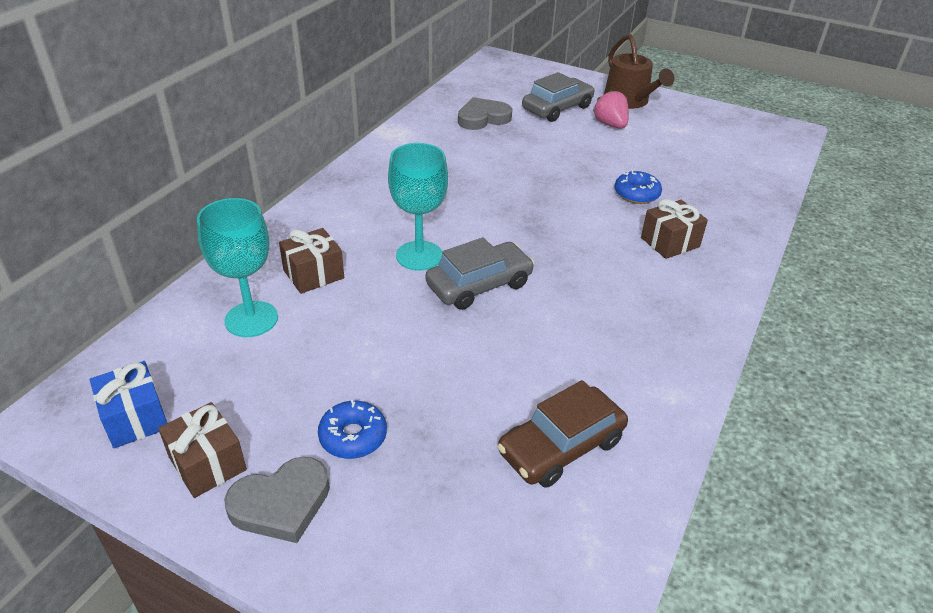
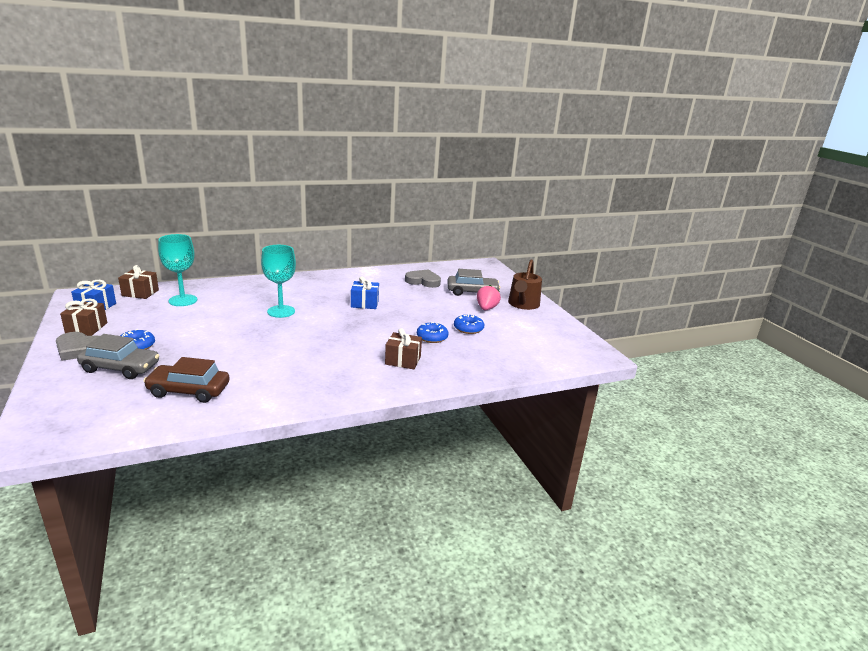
camera: 40 degrees right, 15 degrees down
(313, 274) = (231, 298): brown gift -> brown gift (140, 293)
(479, 285) = (281, 331): grey car -> grey car (120, 368)
(487, 186) = (364, 303): none -> blue gift
(644, 162) = (468, 328): none -> blue donut

